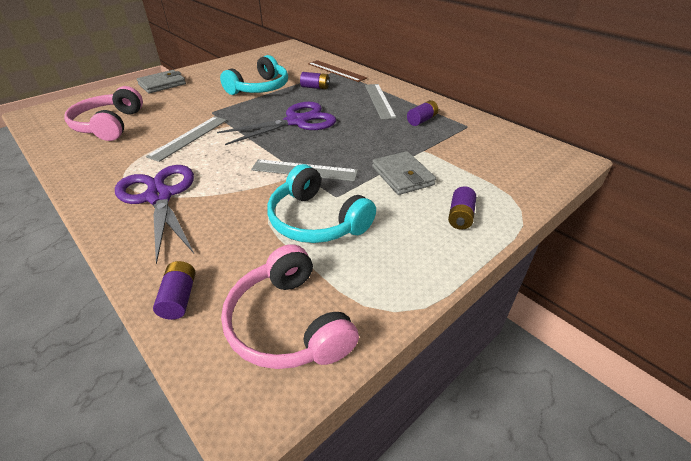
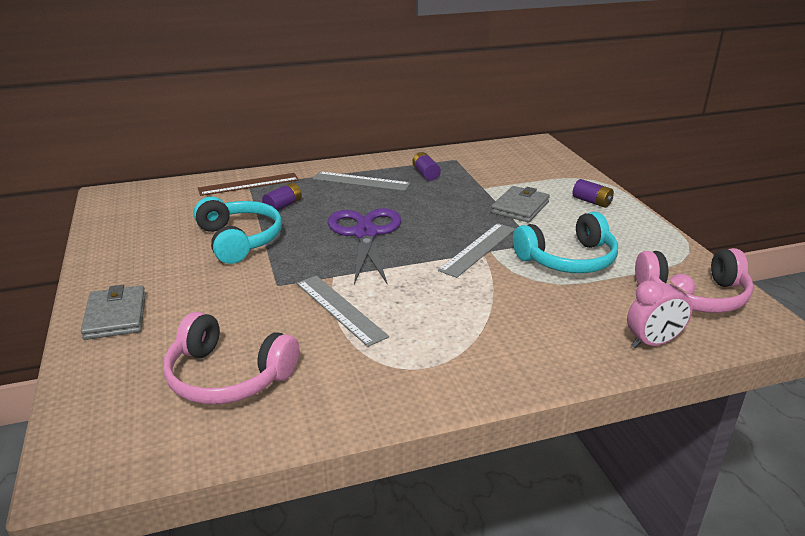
camera: 65 degrees left, 10 degrees down
(159, 197) = (475, 342): purple scissors -> none
(179, 298) = (652, 343): purple battery -> pink clock
(402, 176) = (520, 207): grey wallet -> grey wallet turned 60 degrees counterclockwise

